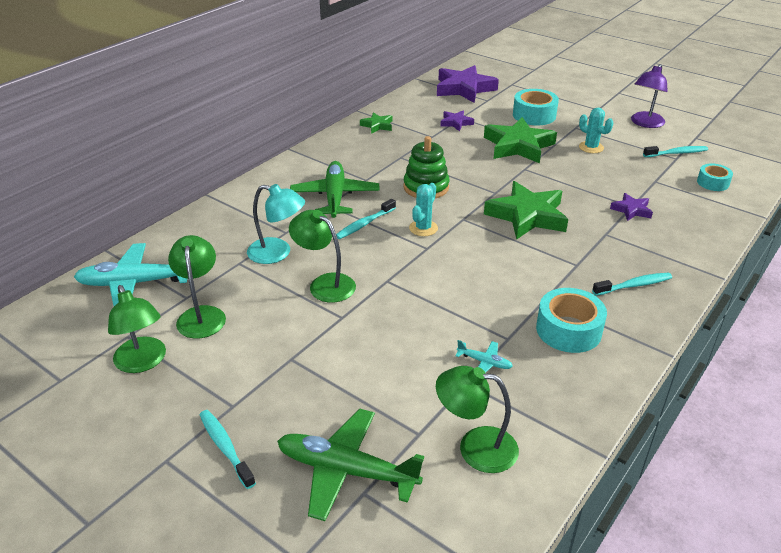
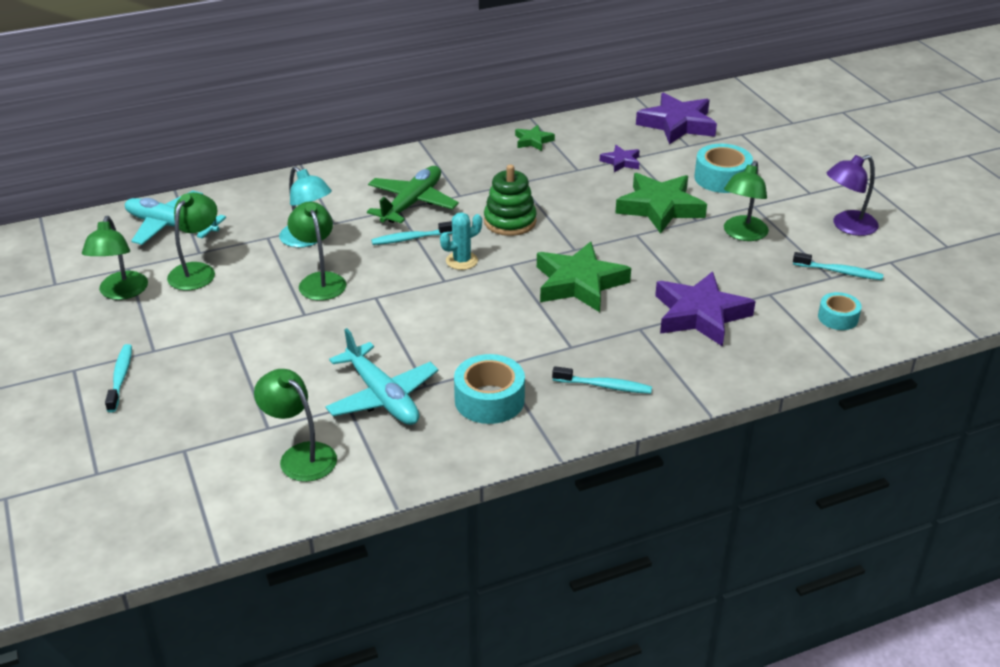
camera: 30 degrees right, 0 degrees up
(347, 471) = (187, 430): green plane -> none
(484, 362) = (382, 396): turquoise plane -> turquoise plane, size x2.24
(591, 147) = (742, 234): turquoise cactus -> green lamp
(631, 210) = (700, 314): purple star -> purple star, size x2.02

